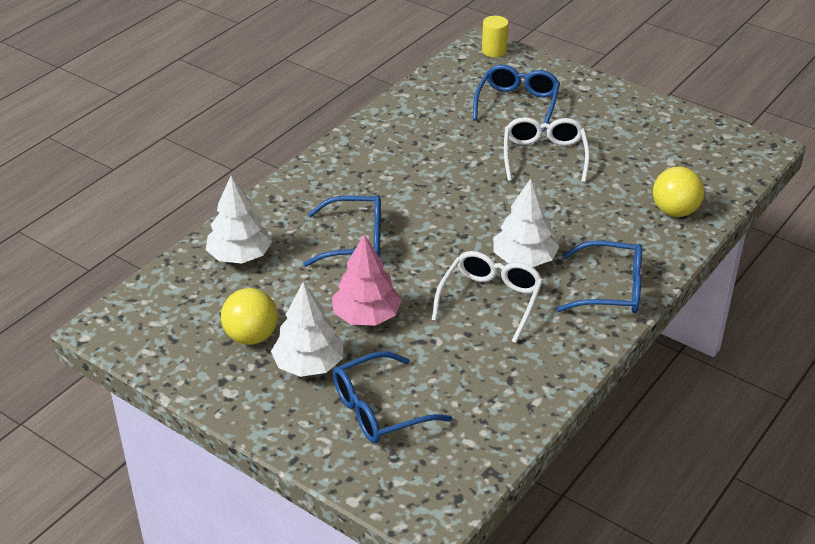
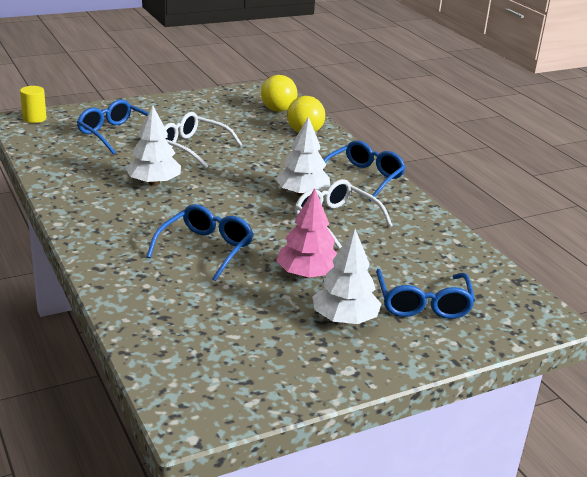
camera: 65 degrees left, 10 degrees down
(240, 256) = (163, 309): white tree -> white tree (154, 183)
(251, 337) = (283, 336): yellow ball -> yellow ball (278, 110)

